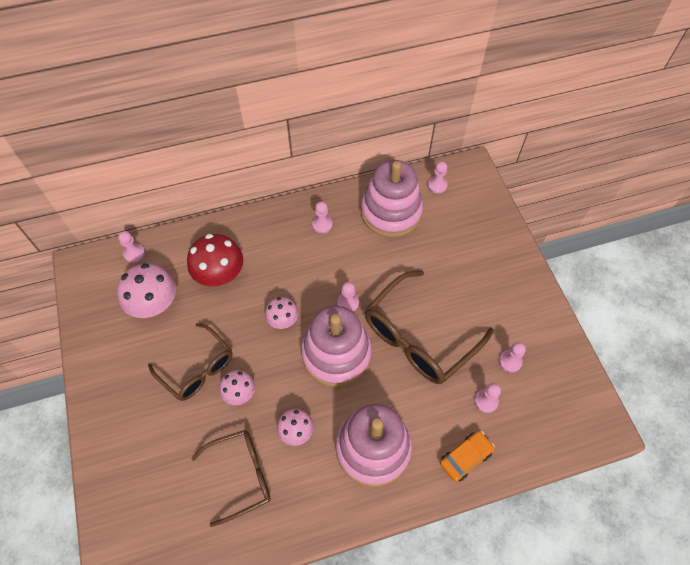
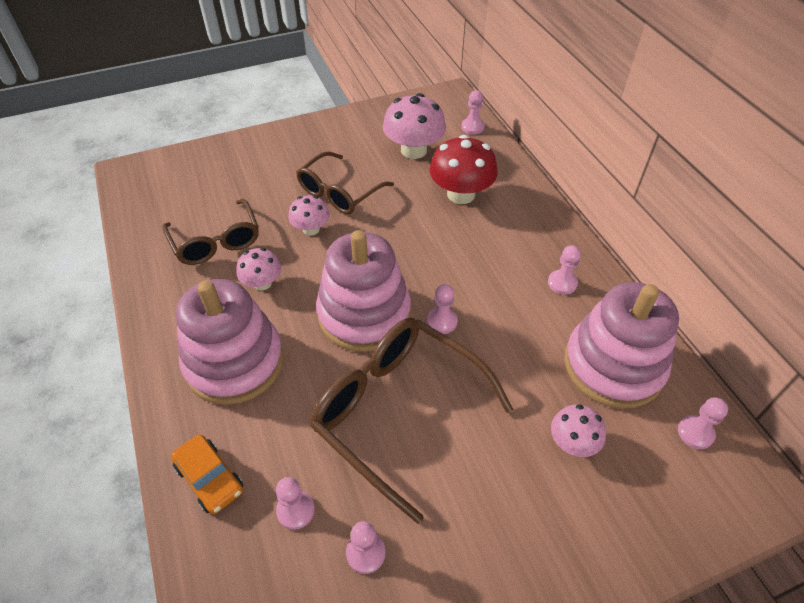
camera: 85 degrees right, 10 degrees down
(283, 320) = (407, 256): pink mushroom -> pink mushroom (572, 442)

